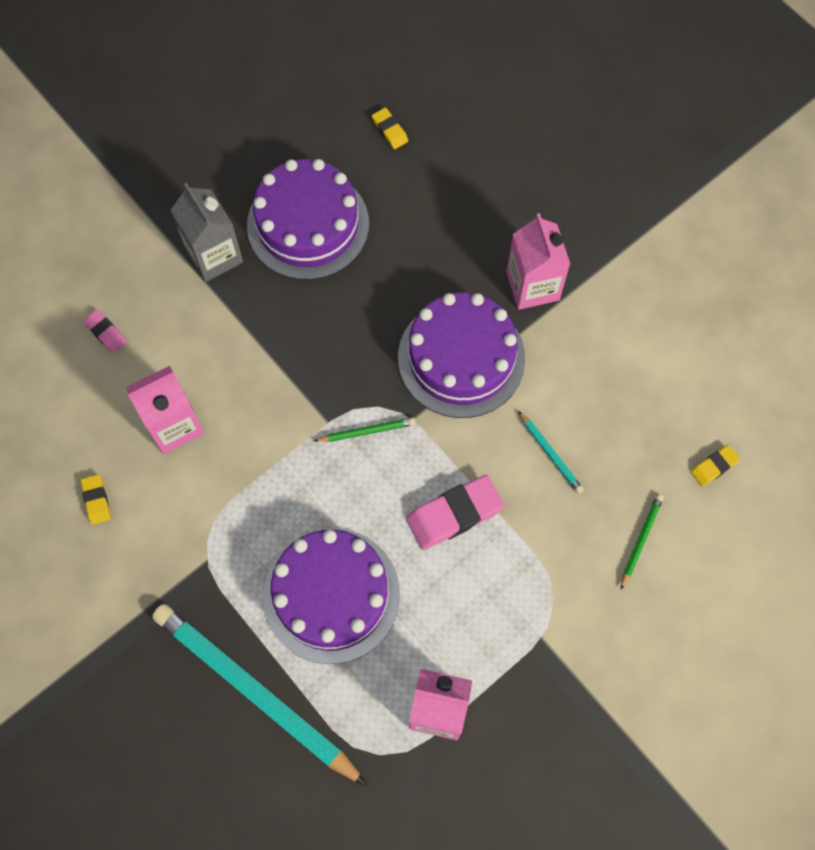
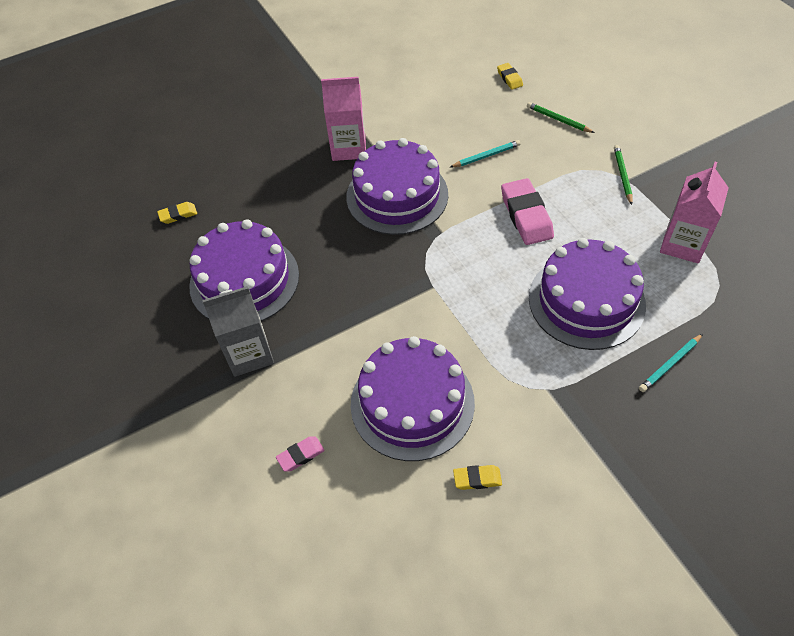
camera: 75 degrees left, 15 degrees down
(174, 425) = (412, 403): pink carton -> purple cake
(254, 692) = (670, 364): turquoise pencil -> turquoise pencil, size x0.41
(367, 431) = (447, 261): green pencil -> green pencil (622, 175)

